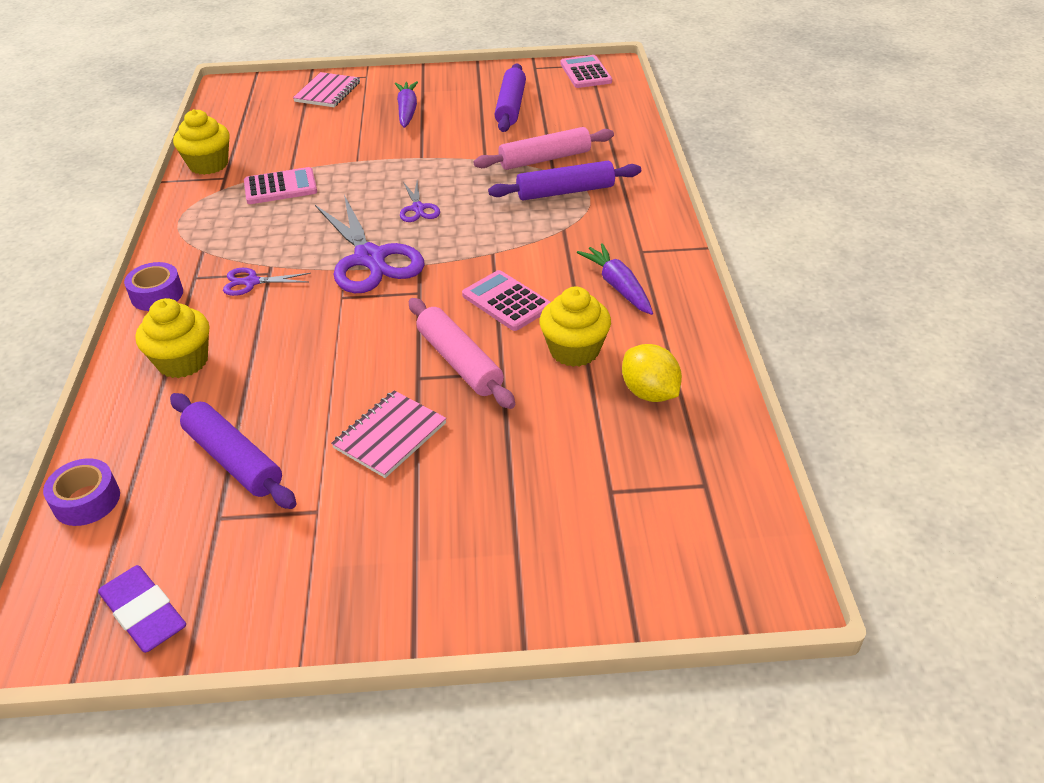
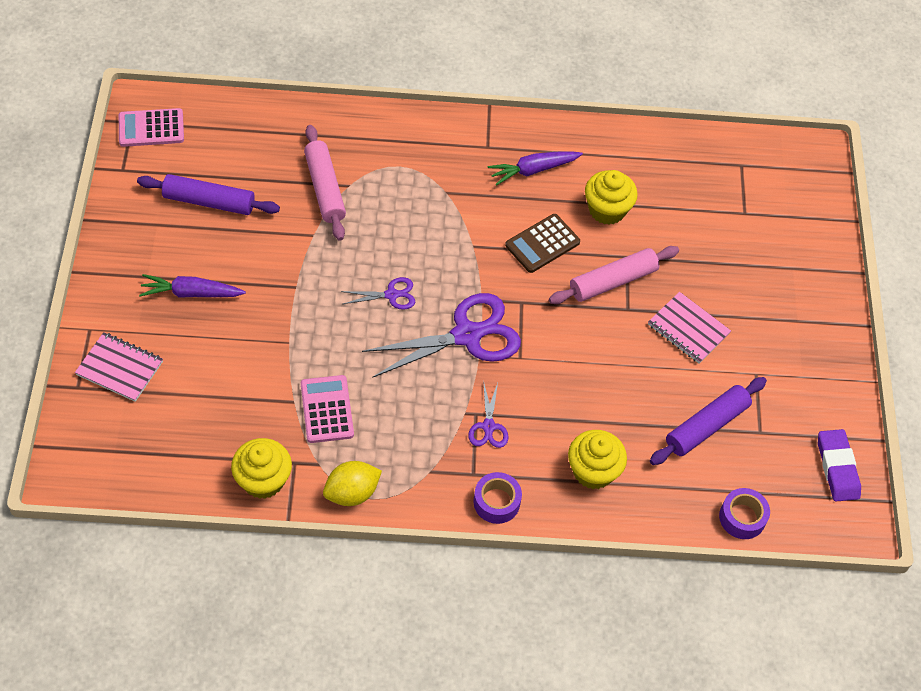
camera: 90 degrees left, 15 degrees up
(144, 613) = (837, 467): purple eraser -> purple eraser turned 60 degrees counterclockwise
(506, 301) = (542, 244): pink calculator -> brown calculator
(565, 191) = (386, 182): purple rolling pin -> none
(649, 393) = (656, 175): yellow lemon -> yellow lemon (352, 493)

